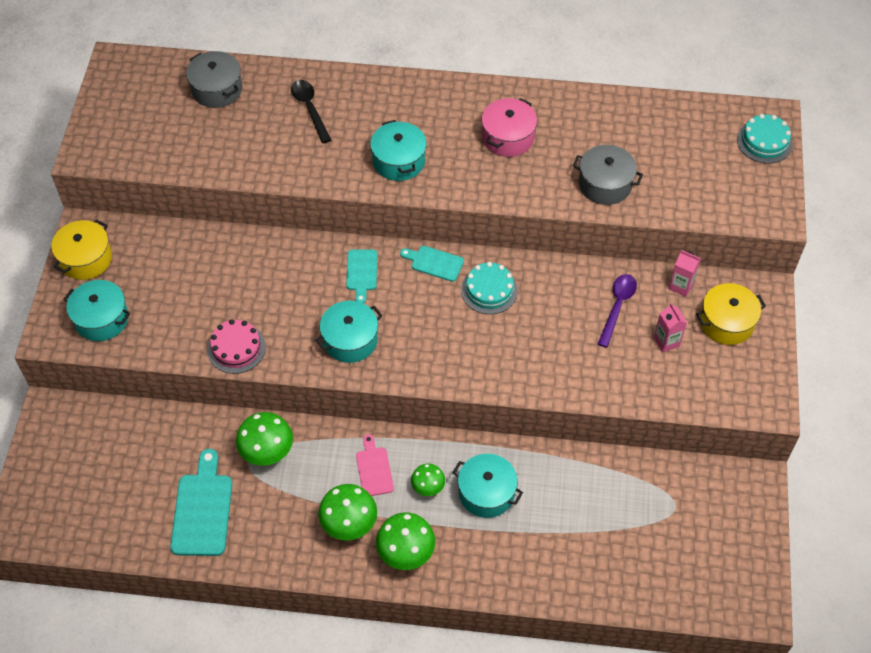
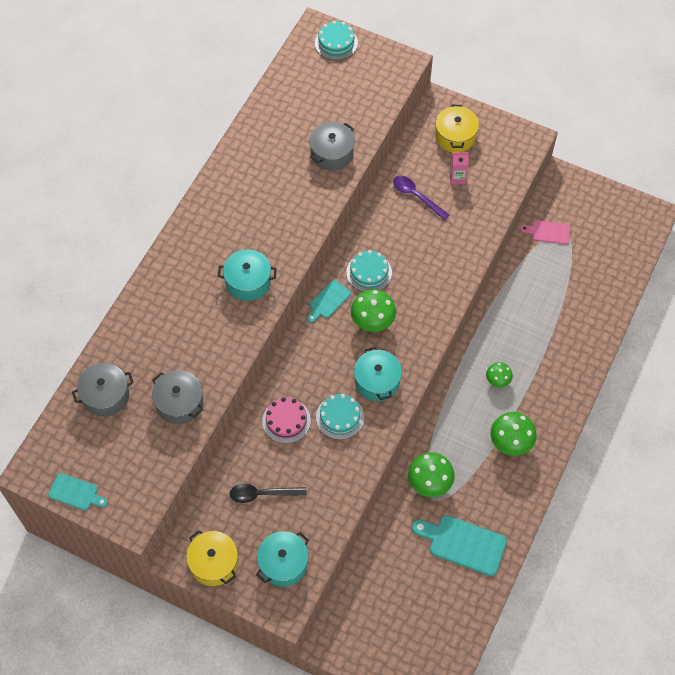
camera: 70 degrees left, 5 degrees up
(229, 150) = (179, 403): none -> grey pot
(236, 348) = (353, 465): pink cake -> pink cake (286, 421)
(292, 318) = (340, 417): none -> turquoise cake
(310, 109) = (162, 330): black spoon -> black spoon (262, 494)
(361, 272) = (317, 354): turquoise cutting board -> turquoise cutting board (75, 493)
(374, 469) = (469, 412): pink cutting board -> pink cutting board (548, 232)
(406, 553) = (545, 412): green mushroom -> green mushroom (372, 322)
(486, 492) = (514, 344): turquoise pot -> none
(508, 137) = (258, 200): pink pot -> none
(681, 286) = (414, 151): pink carton -> none

